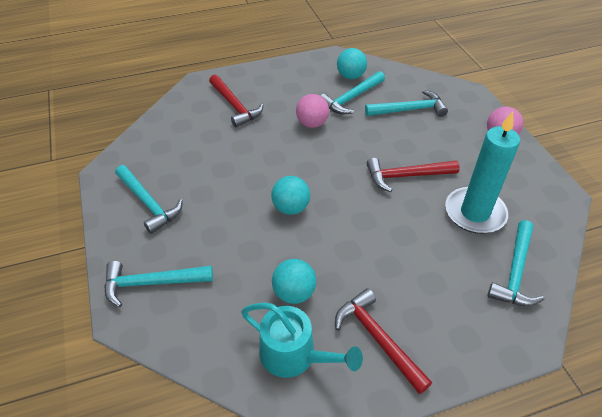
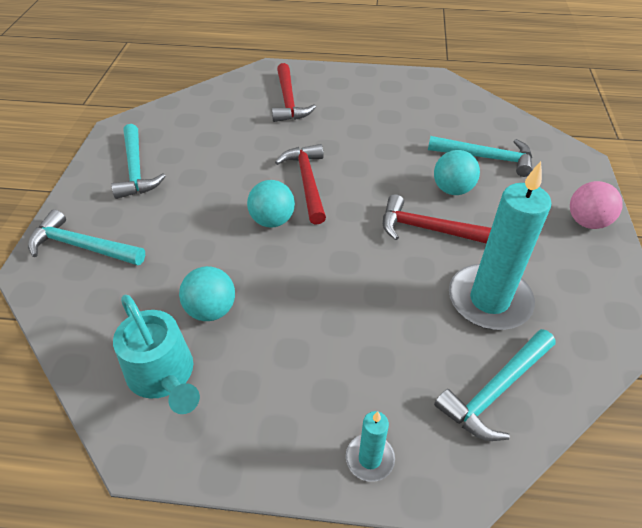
camera: 25 degrees right, 0 degrees up
(312, 124) = (358, 141): pink ball -> none
(350, 76) = (439, 104): turquoise ball -> turquoise ball (452, 189)
(351, 98) = (423, 127): turquoise hammer -> none
(378, 339) = (266, 398): red hammer -> red hammer (307, 182)
(470, 349) = (370, 458): none -> turquoise candle

